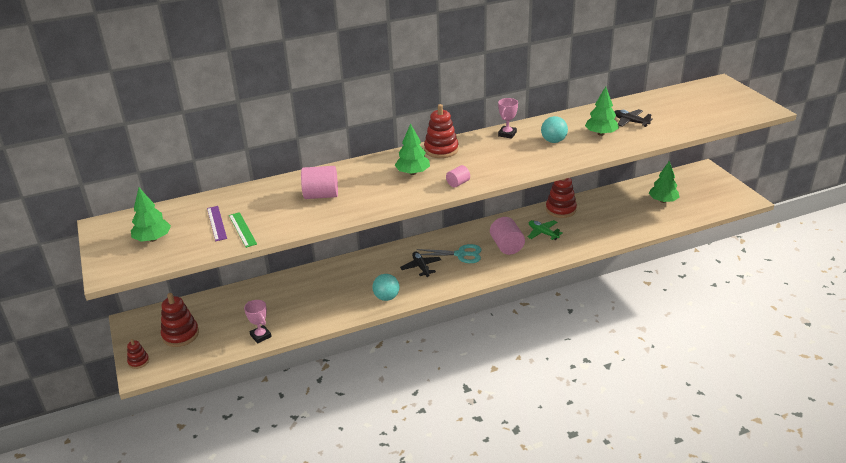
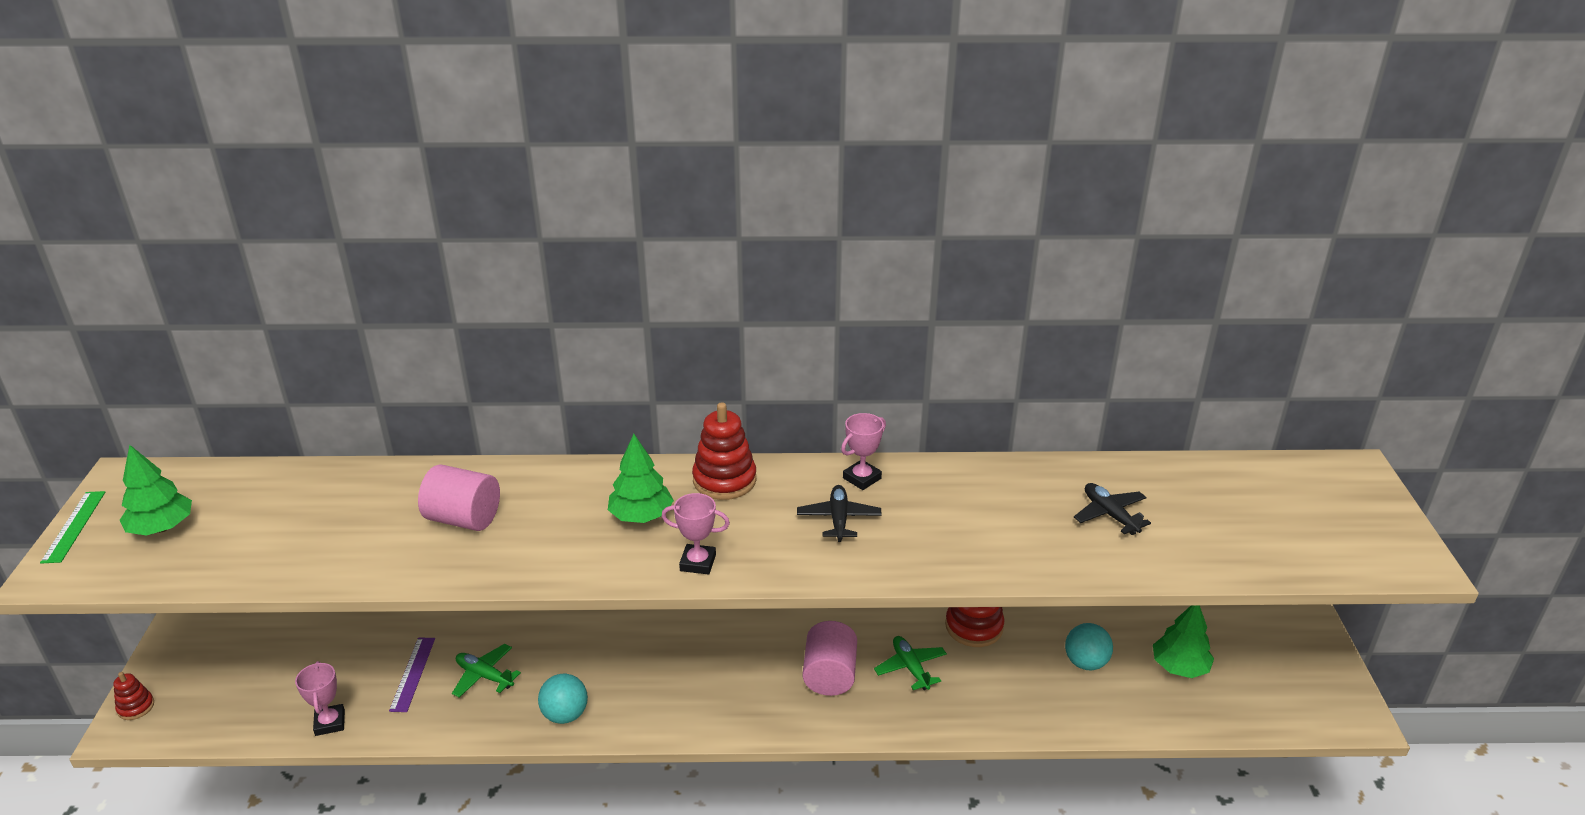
camera: 20 degrees right, 0 degrees up
(180, 335) = (225, 677): red stacking toy -> none
(216, 223) = (271, 526): purple ruler -> purple ruler (413, 674)
(242, 229) = (296, 551): green ruler -> green ruler (74, 526)
(330, 294) = (484, 676): none -> green plane
(421, 267) = (660, 671): black plane -> black plane (838, 519)
(458, 183) = (698, 563): pink cylinder -> pink trophy
(460, 254) = (741, 666): turquoise scissors -> none
(553, 141) = (933, 518): turquoise ball -> turquoise ball (1085, 662)
(601, 134) = (1033, 526): green tree -> none

